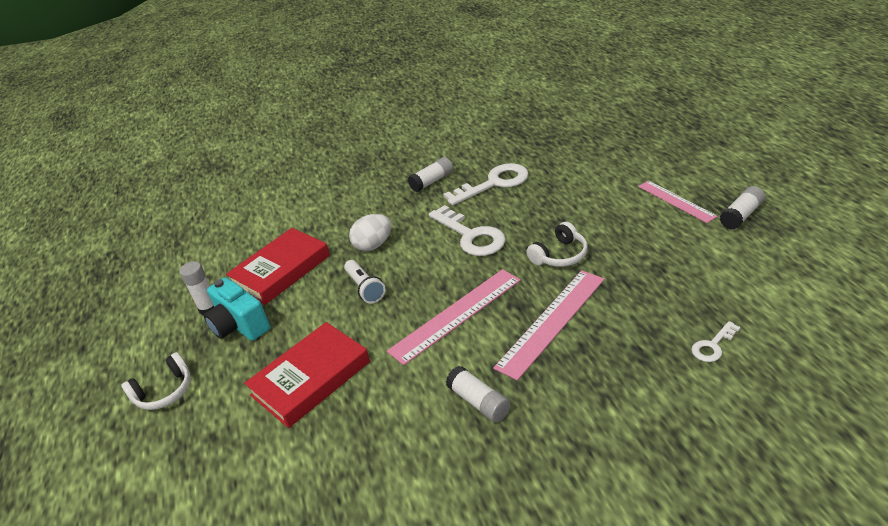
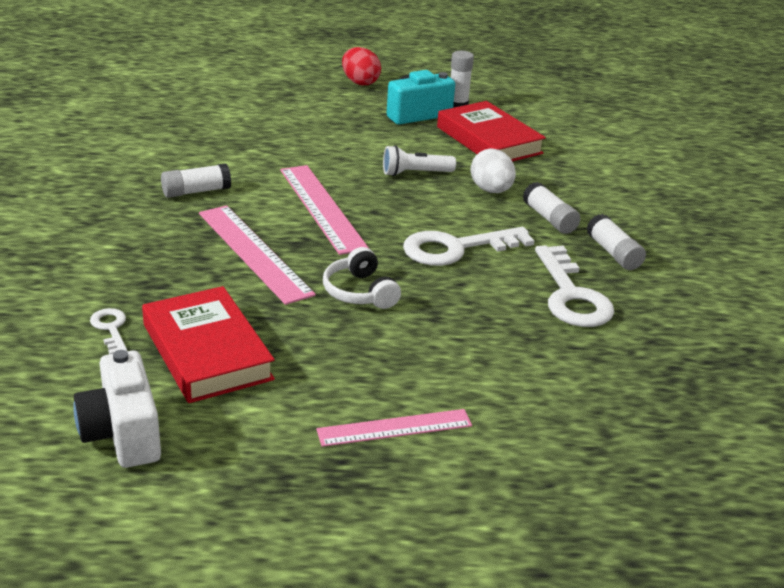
camera: 100 degrees right, 5 degrees down
(164, 392) = (360, 82): white headphones -> red egg
(311, 378) = (310, 133): red book -> red book (206, 352)
(741, 216) = (302, 470): white glue stick -> white glue stick (549, 219)
(795, 286) = (123, 434): none -> white camera

